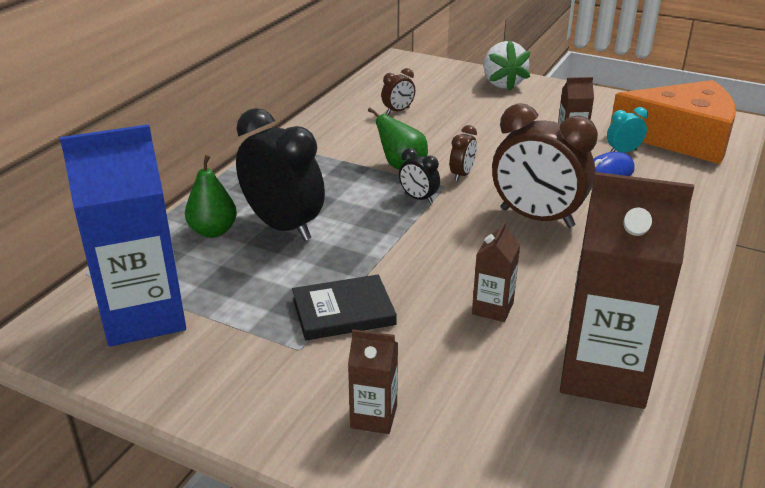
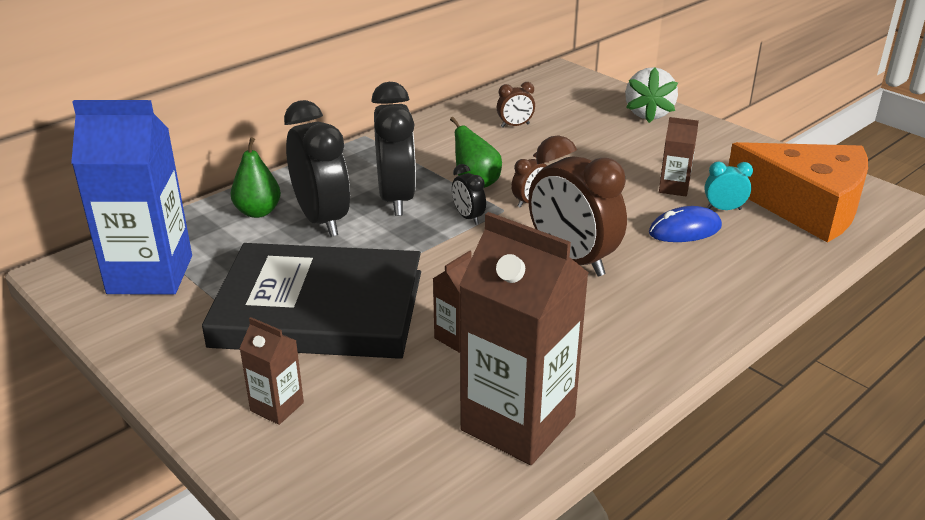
camera: 20 degrees right, 0 degrees up
(340, 194) = (396, 199): none -> black clock
(343, 311) = (319, 309): black book -> black book, size x2.11

